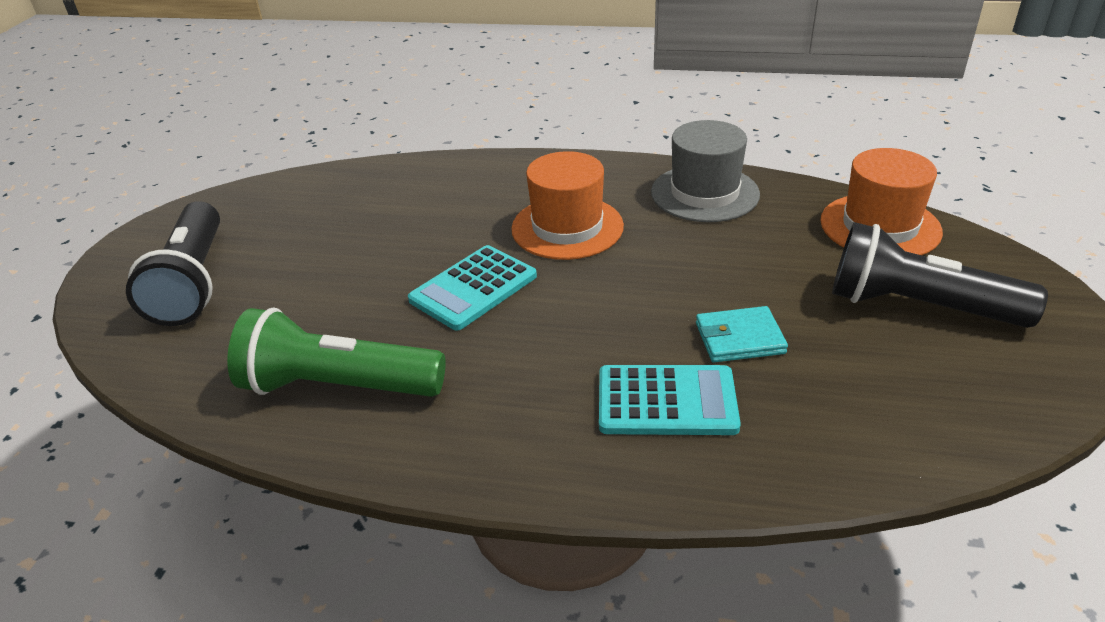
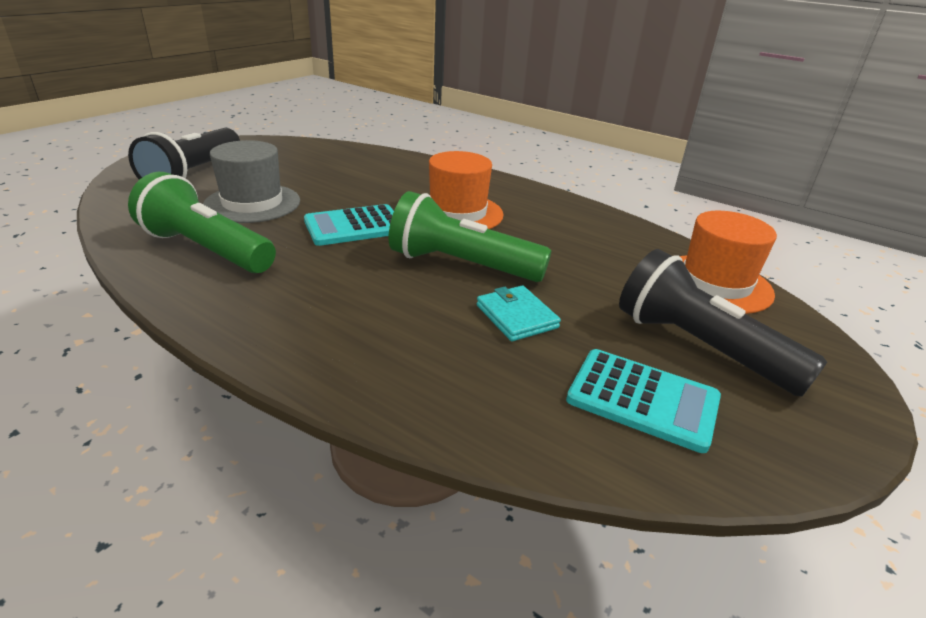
camera: 20 degrees right, 5 degrees down
(633, 296) = (461, 265): none -> green flashlight
(666, 401) = (414, 336): turquoise calculator -> turquoise calculator (642, 399)
(704, 193) = (583, 222): grey hat -> grey hat (252, 203)
(739, 338) = (516, 316): turquoise wallet -> turquoise wallet turned 45 degrees clockwise

